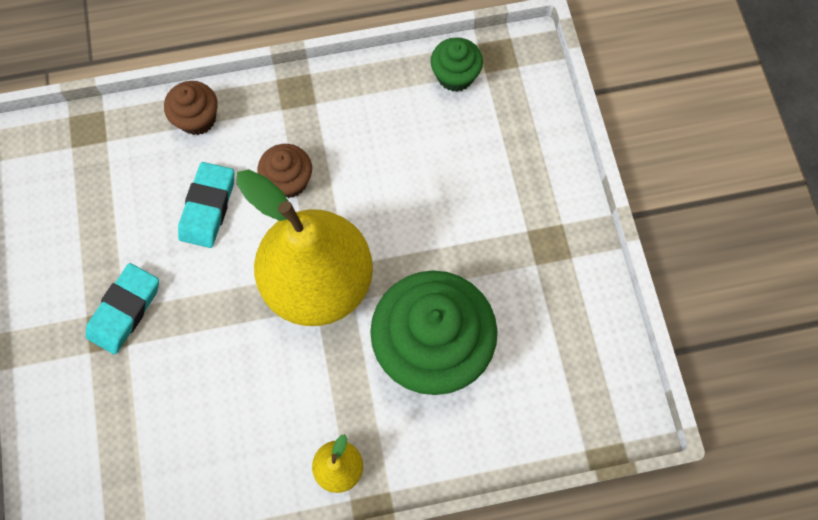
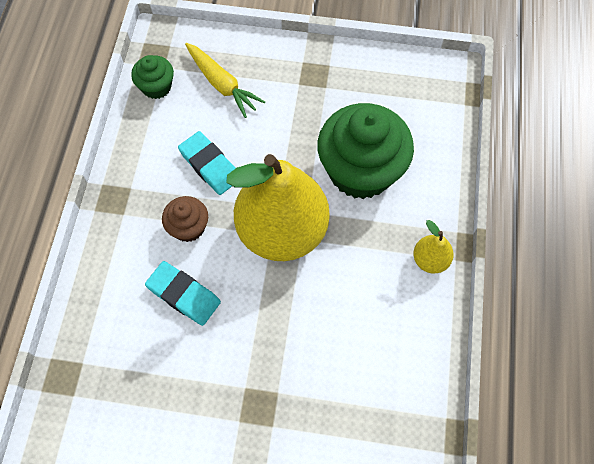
camera: 70 degrees left, 5 degrees down
(125, 310) = (247, 387): turquoise eraser -> turquoise eraser (210, 165)
(197, 119) = (99, 281): brown cupcake -> none
(488, 144) = (222, 84): none -> yellow carrot

